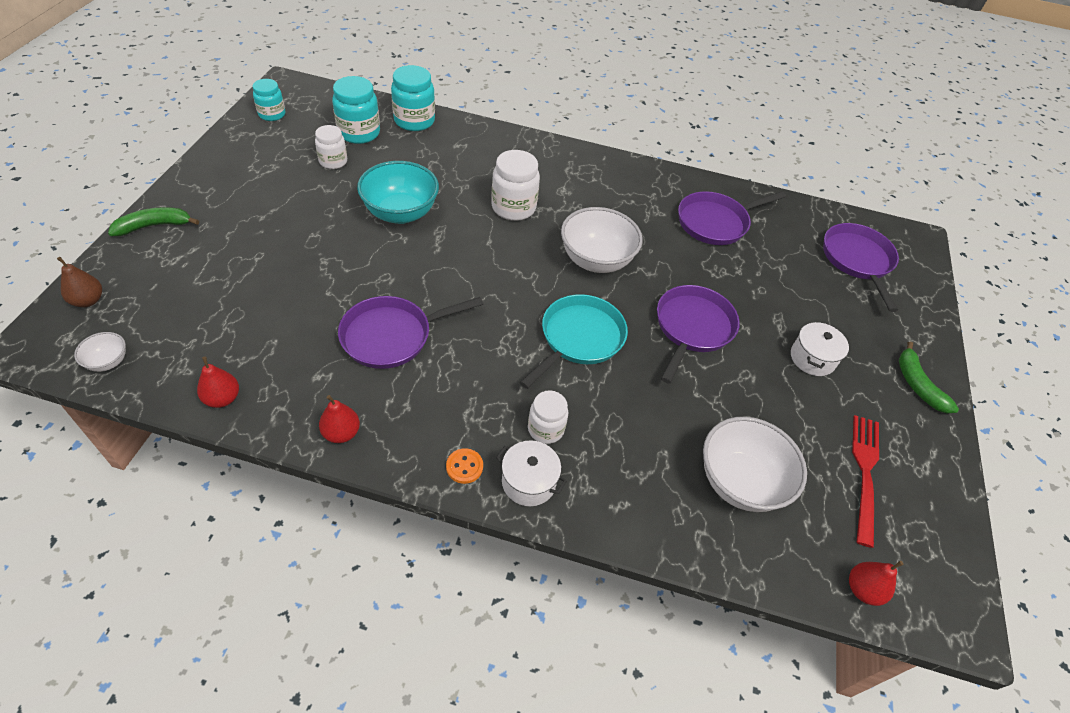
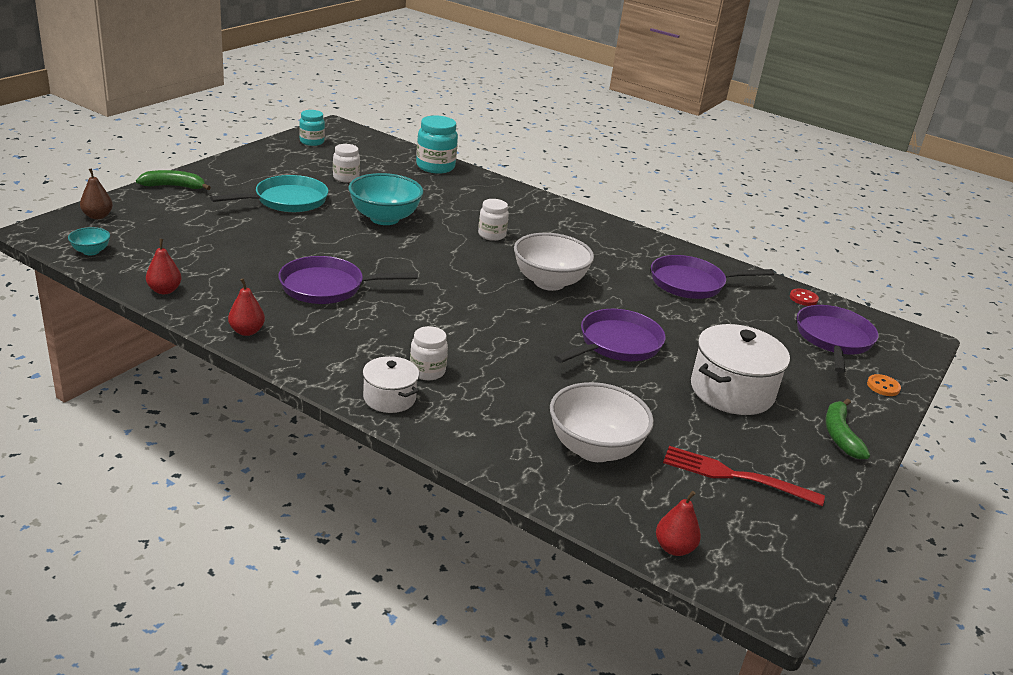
camera: 20 degrees right, 20 degrees down
(108, 362) = (91, 251): white bowl -> turquoise bowl
(359, 133) = (380, 165): turquoise jar -> none
(464, 467) = (338, 375): orange button -> orange button (883, 386)
(513, 207) = (491, 235): white jar -> white jar, size x0.64
(578, 339) = (497, 326): turquoise pan -> turquoise pan (286, 200)
(811, 214) = (803, 298): none -> red button
(812, 358) = (732, 391): white pot -> white pot, size x1.74
(864, 472) = (734, 476): red fork -> red fork turned 105 degrees counterclockwise

